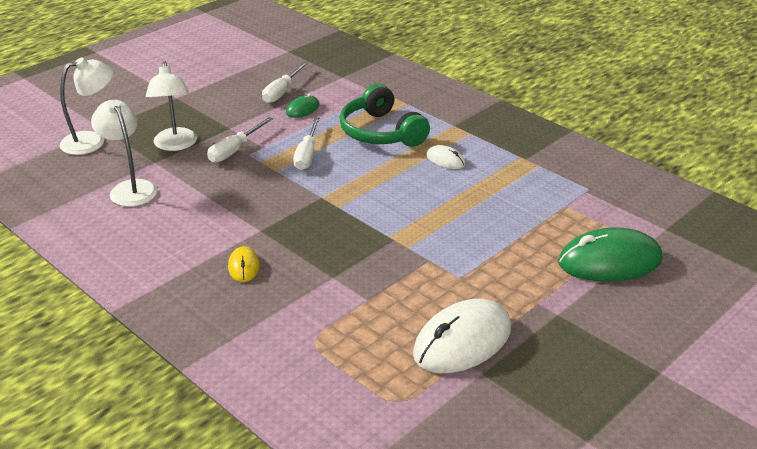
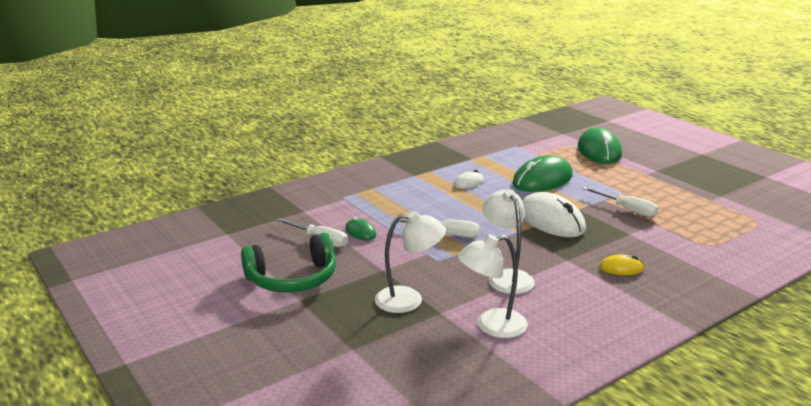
camera: 80 degrees left, 10 degrees down
(92, 141) = (383, 355): white lamp -> white lamp (506, 277)
(234, 150) = (429, 268): white screwdriver -> white screwdriver (627, 210)
(381, 132) = (417, 202): green headphones -> green headphones (293, 279)
(462, 341) = (691, 198): white mouse -> white mouse (551, 220)
(476, 212) = (542, 180): none -> green mouse

